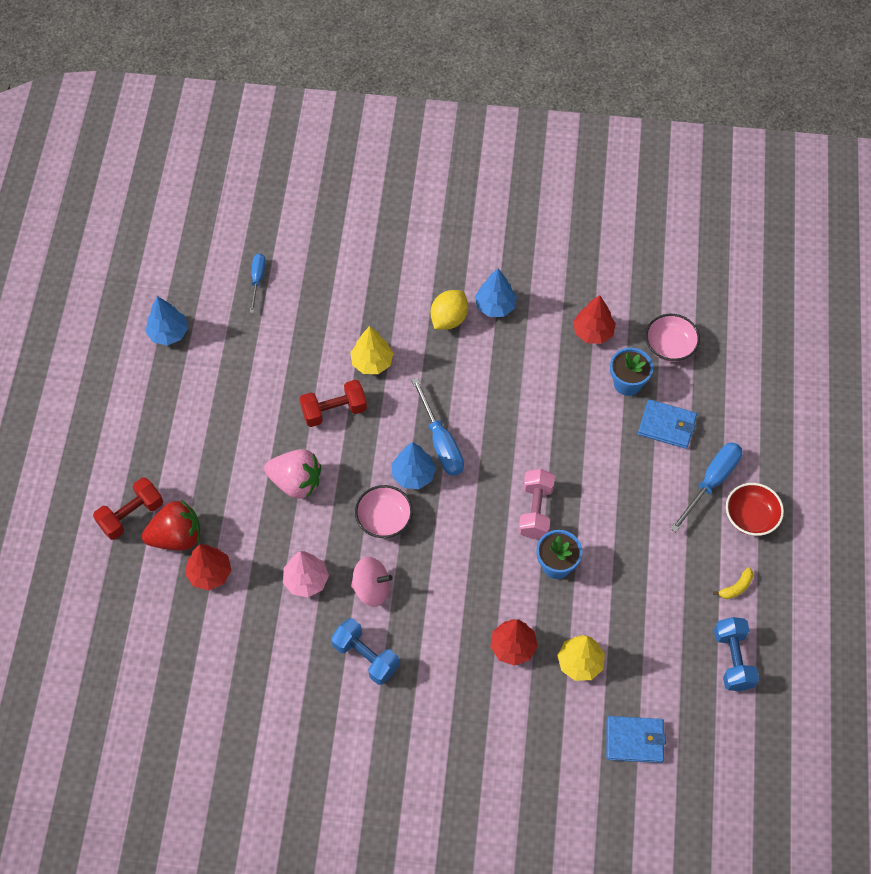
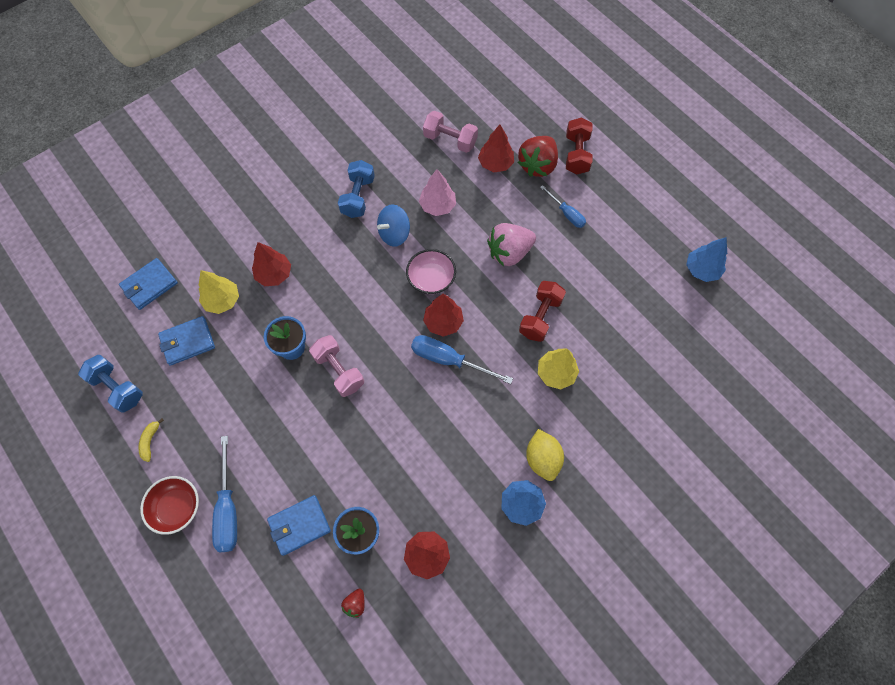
camera: 135 degrees right, 5 degrees up
(220, 637) = (450, 140): none -> pink dumbbell
(257, 280) = (700, 359): blue screwdriver -> blue screwdriver (566, 214)
(365, 657) = (358, 197): blue dumbbell -> blue dumbbell turned 75 degrees counterclockwise
(371, 588) = (394, 234): pink spinning top -> blue spinning top
(413, 475) = (443, 322): blue tree -> red tree
(641, 649) = (187, 342): none -> blue wallet
(670, 346) = (355, 604): pink bowl -> red strawberry

